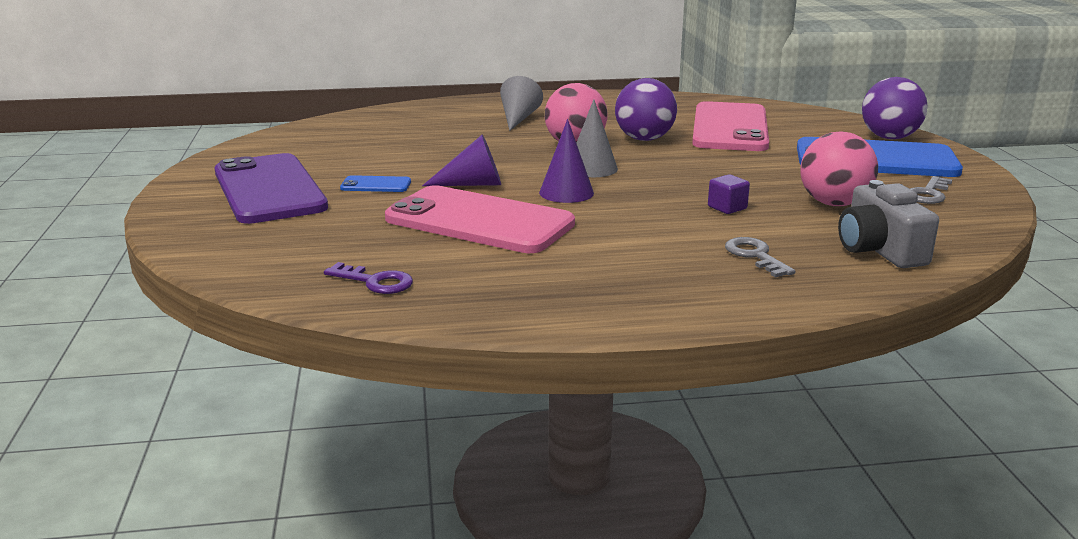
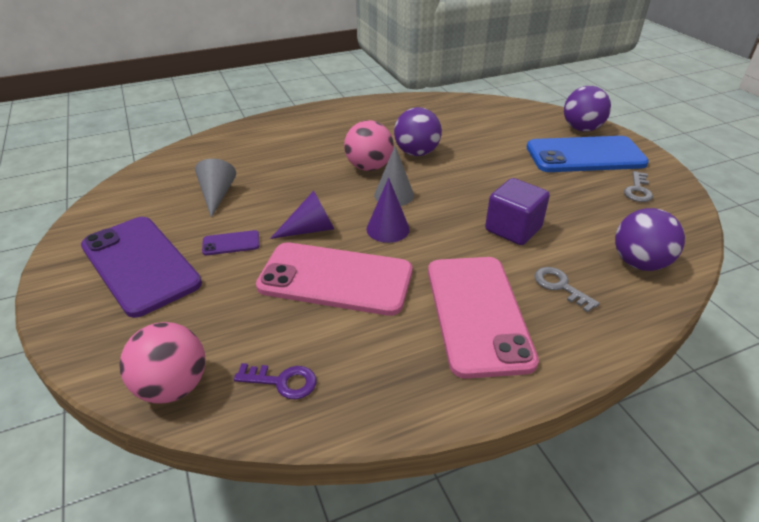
camera: 15 degrees left, 15 degrees up
(376, 185) = (231, 243): blue phone -> purple phone
(518, 118) = (312, 139): grey cone -> grey cone (217, 195)
(727, 208) = (513, 229): purple cube -> purple cube, size x1.96
(730, 128) = (471, 132): pink phone -> pink phone (477, 313)
(833, 203) = (582, 212): pink ball -> pink ball (173, 386)
(879, 250) = (639, 263): grey camera -> purple ball

